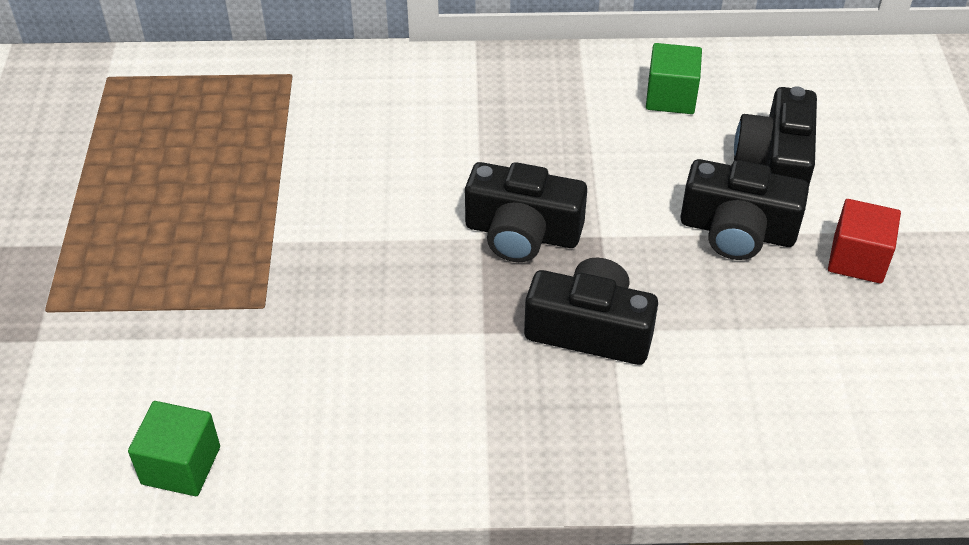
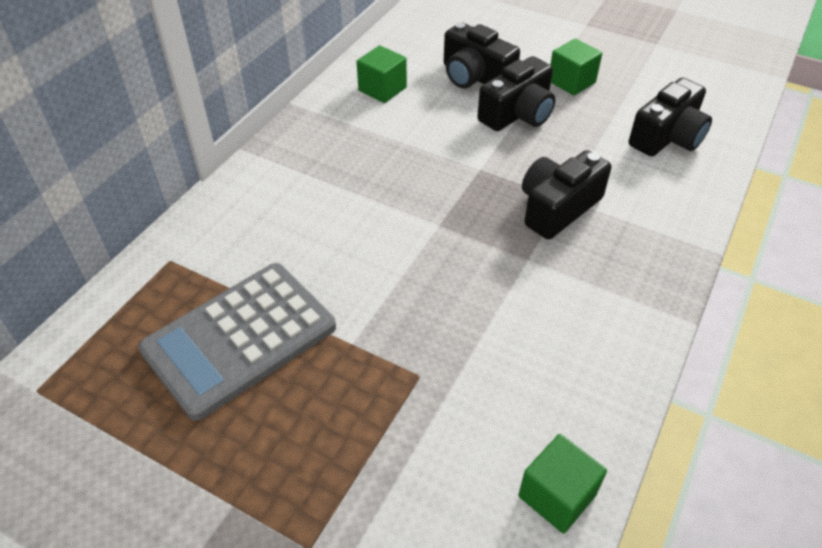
camera: 60 degrees left, 0 degrees up
(231, 164) = (240, 339): none -> grey calculator
(522, 233) = (450, 203): black camera -> black camera (667, 137)
(857, 259) = (571, 82): red cube -> green cube

